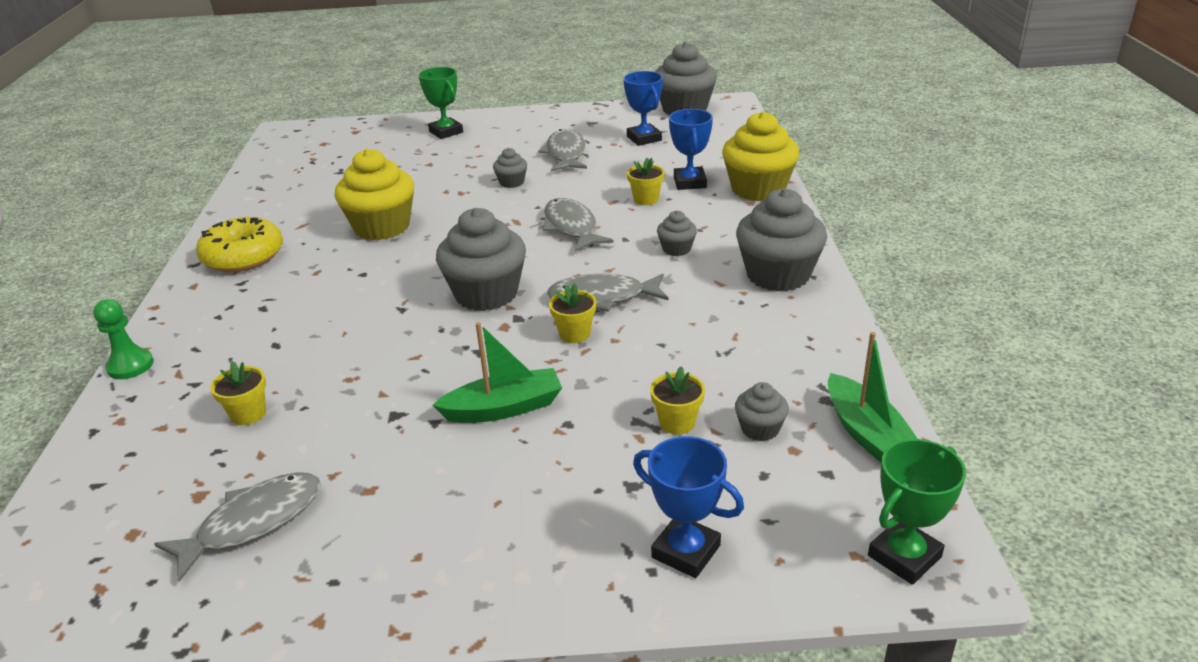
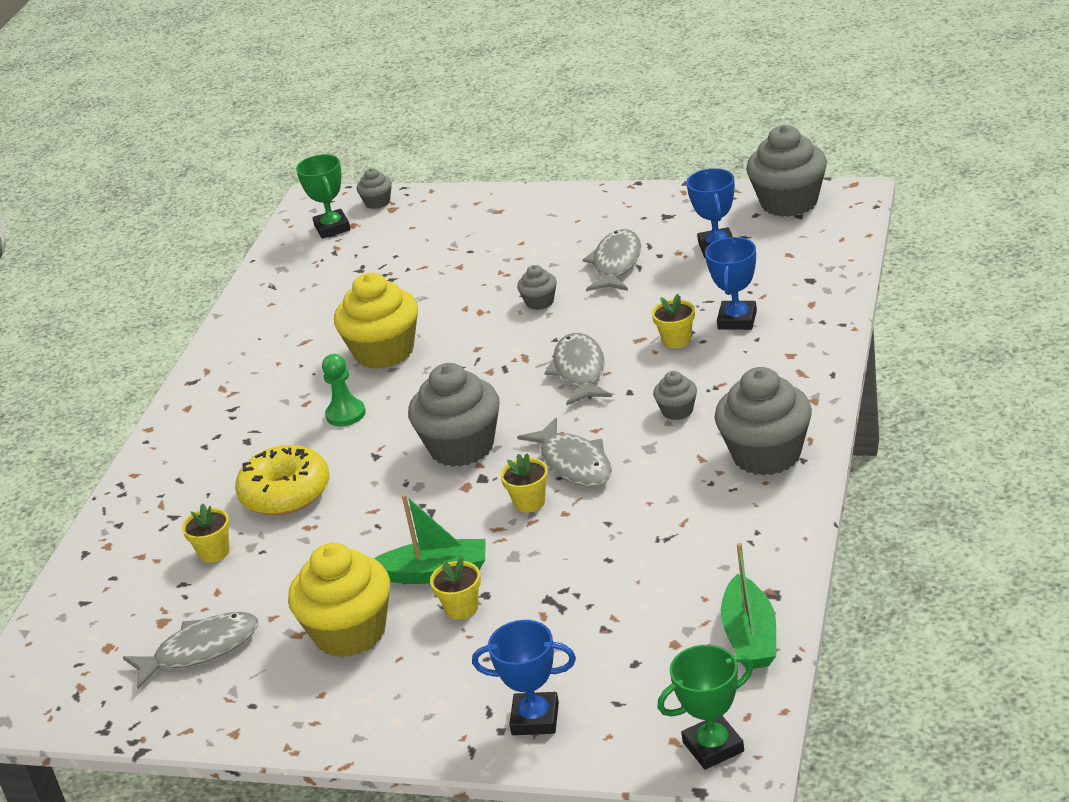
camera: 20 degrees right, 0 degrees up
(130, 366) = (121, 492): green pawn -> green pawn (345, 414)
(243, 257) = (239, 377): yellow donut -> yellow donut (285, 493)
(446, 132) = (493, 218): green trophy -> green trophy (332, 228)
(602, 297) = (574, 463): grey fish -> grey fish turned 135 degrees counterclockwise
(677, 422) = (583, 605): yellow flower pot -> yellow flower pot (461, 608)
(686, 551) = (535, 719): blue trophy -> blue trophy turned 45 degrees counterclockwise
(758, 189) = (810, 336): yellow cupcake -> yellow cupcake (350, 632)
(760, 429) = (654, 620): grey cupcake -> grey cupcake (377, 202)

